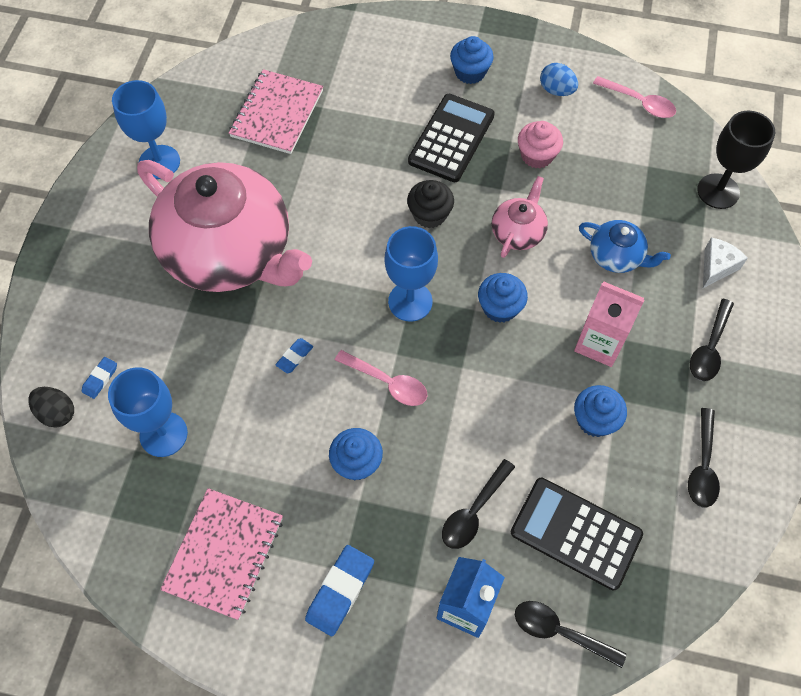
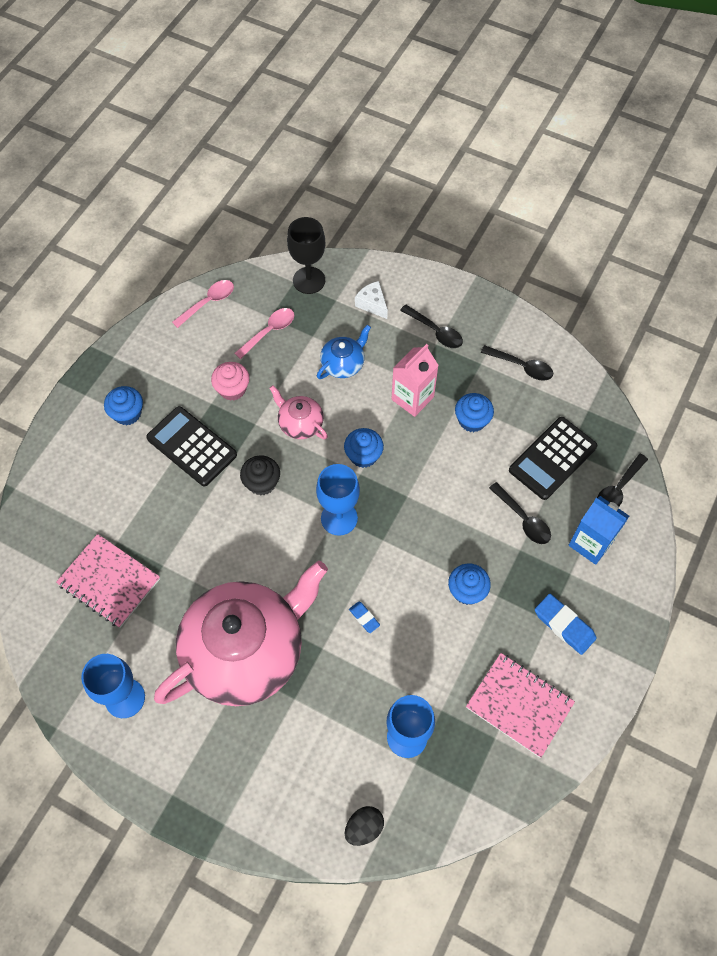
camera: 75 degrees left, 0 degrees up
(100, 379) = (340, 785): blue eraser -> none
(387, 382) = (406, 552): pink spoon -> pink spoon (269, 332)
(556, 90) = (173, 355): blue egg -> none

